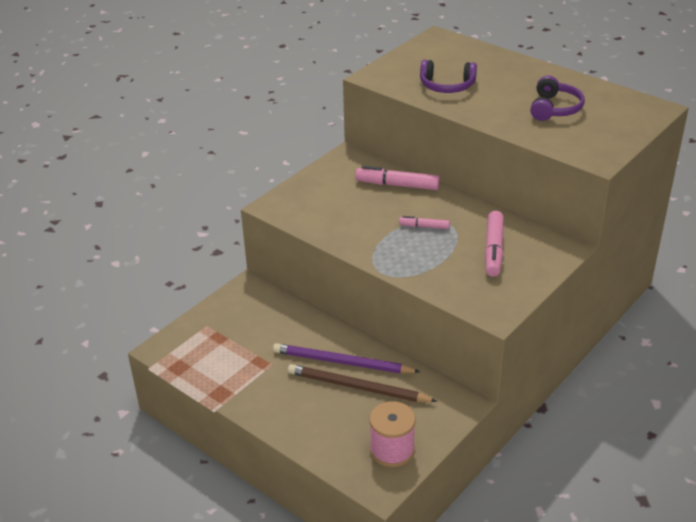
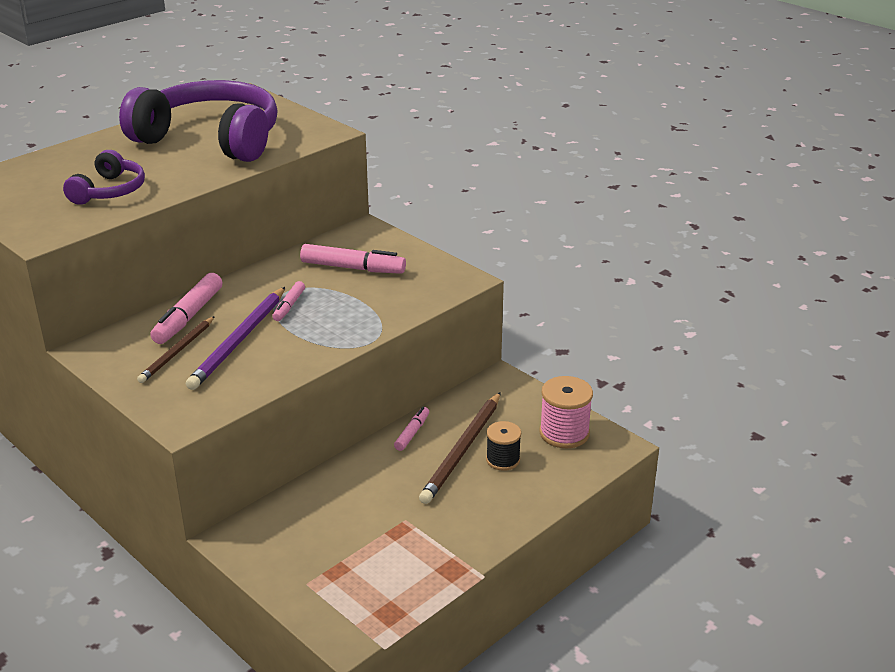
camera: 85 degrees left, 5 degrees down
(342, 362) = (416, 459): purple pencil -> purple pencil (239, 341)
(348, 412) = (503, 460): none -> black spool
(351, 189) = (177, 352): none -> brown pencil
(375, 356) = (412, 433): none -> pink marker
(554, 108) = (210, 139): purple headphones -> purple headphones, size x2.04

